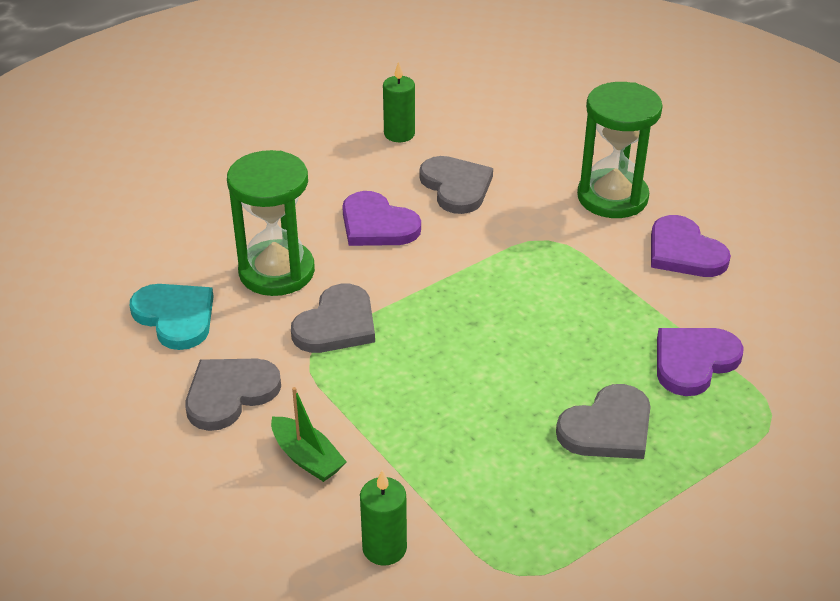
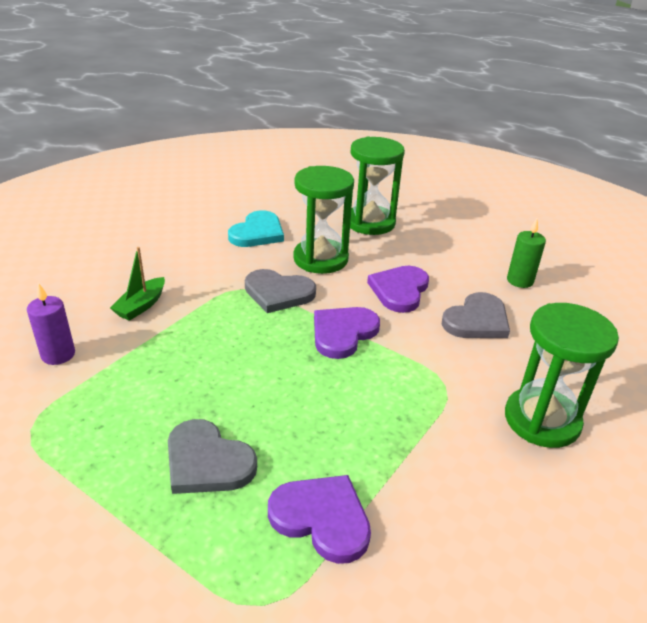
camera: 70 degrees right, 5 degrees down
(210, 207) = (370, 223): none -> green hourglass
(230, 394) = (194, 265): grey heart -> none
(384, 548) = (58, 354): green candle -> purple candle
(684, 252) = (494, 490): purple heart -> purple heart (343, 333)

